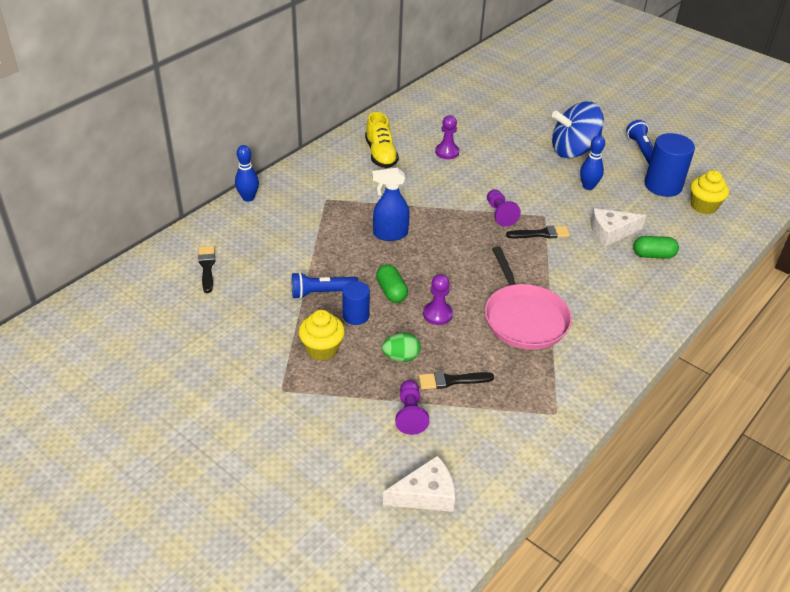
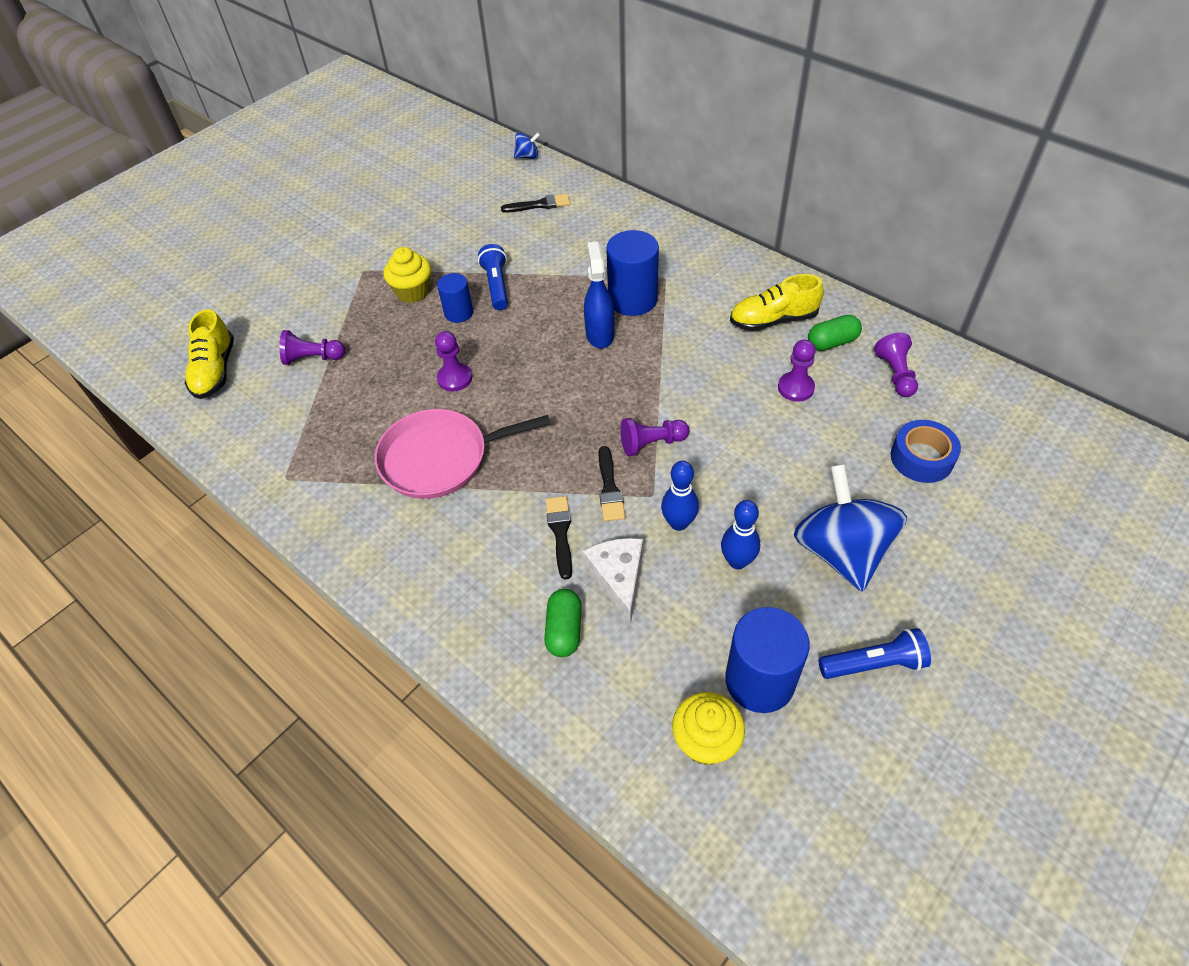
camera: 95 degrees right, 10 degrees up
(120, 276) = (527, 156): none -> blue spinning top
(248, 198) = (659, 218): blue bowling pin -> blue bowling pin (678, 523)
(350, 216) = (632, 299): none -> blue cylinder
(391, 291) = (495, 339): green capsule -> green capsule (832, 342)
(401, 357) = (392, 349): green egg -> none
(426, 494) = (215, 371): white cheese -> yellow shoe
(435, 115) = (895, 374): none -> purple pawn
(451, 380) = (351, 390): black brush -> black brush (560, 532)
(502, 116) = (921, 458): none -> blue tape

